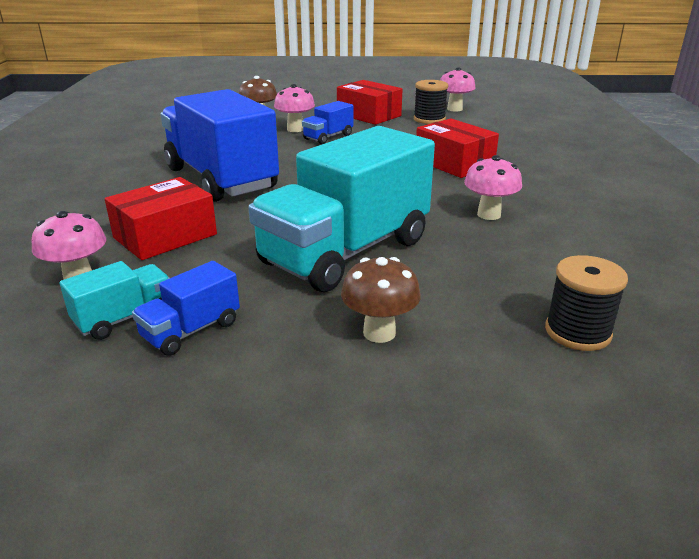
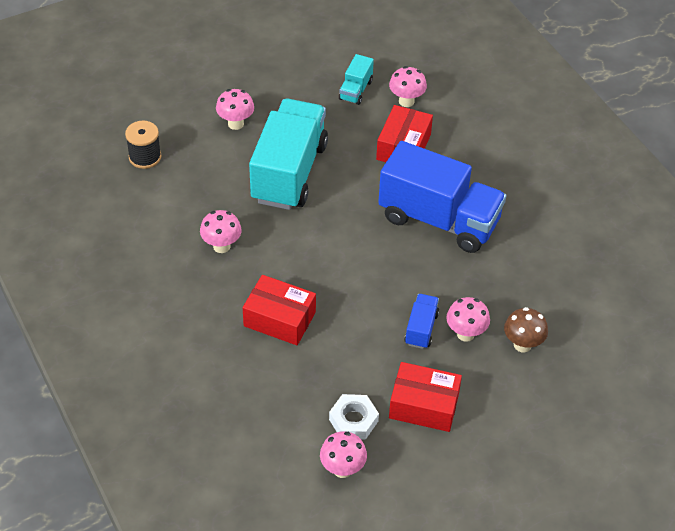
camera: 150 degrees right, 20 degrees up
(191, 330) = (319, 95): blue truck -> none
(379, 333) = (235, 124): brown mushroom -> pink mushroom
(429, 119) = (353, 420): black spool -> white nut

